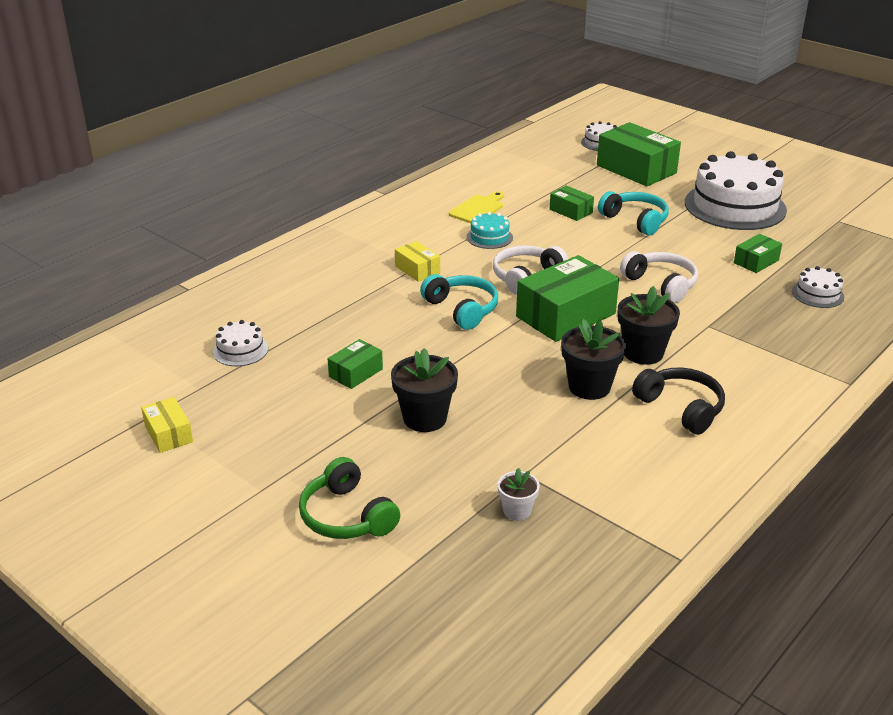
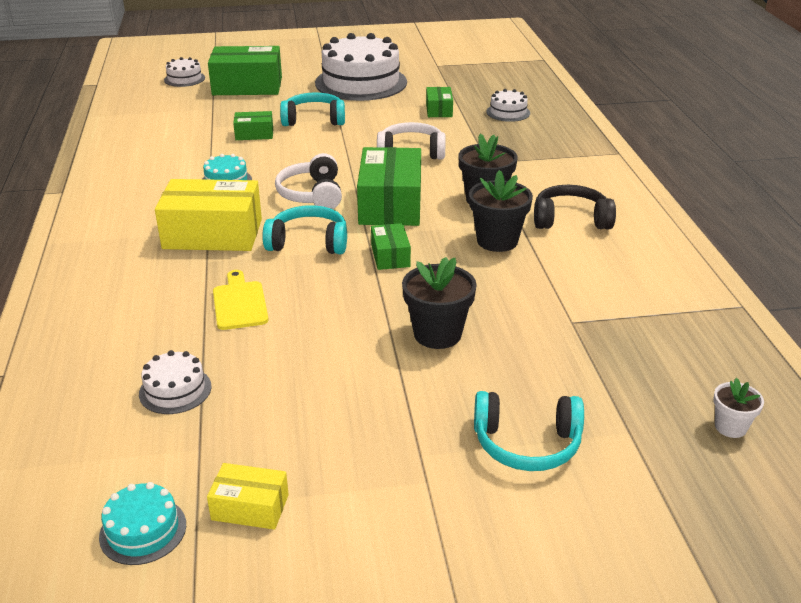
camera: 50 degrees left, 0 degrees up
(115, 408) = (143, 530): none -> turquoise cake
(346, 516) = (527, 444): green headphones -> turquoise headphones
(355, 373) = (318, 338): green box -> green box (390, 256)
(417, 269) = (213, 234): yellow box -> yellow box, size x1.98
(478, 209) = (175, 165): yellow cutting board -> yellow cutting board (239, 303)
(517, 511) = (615, 348): white flower pot -> white flower pot (730, 427)

